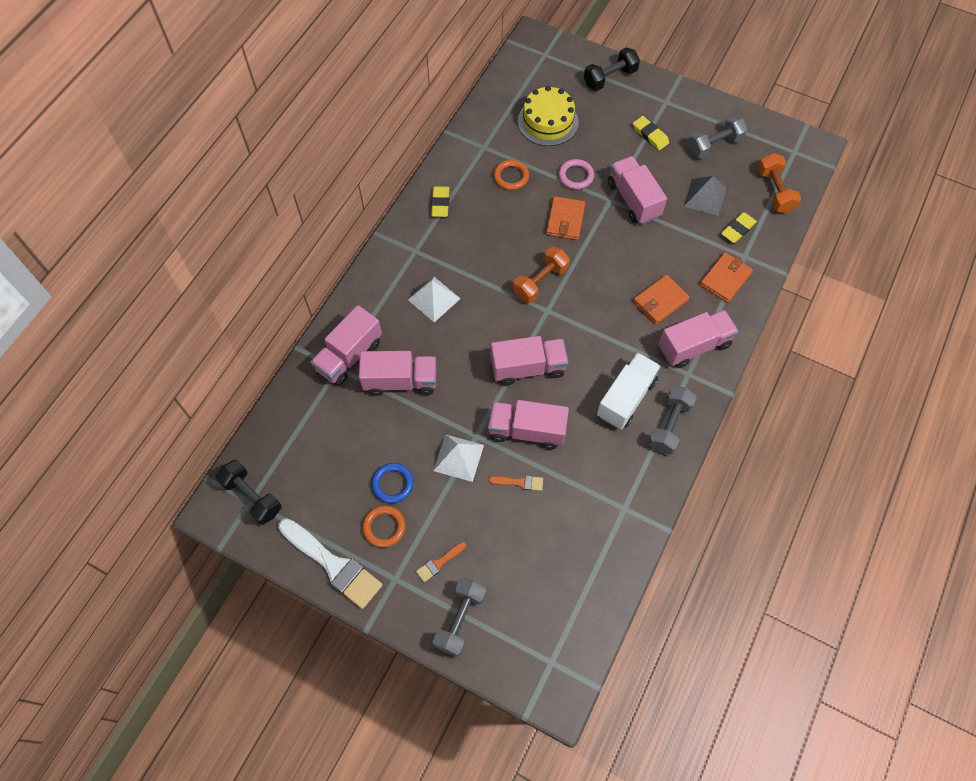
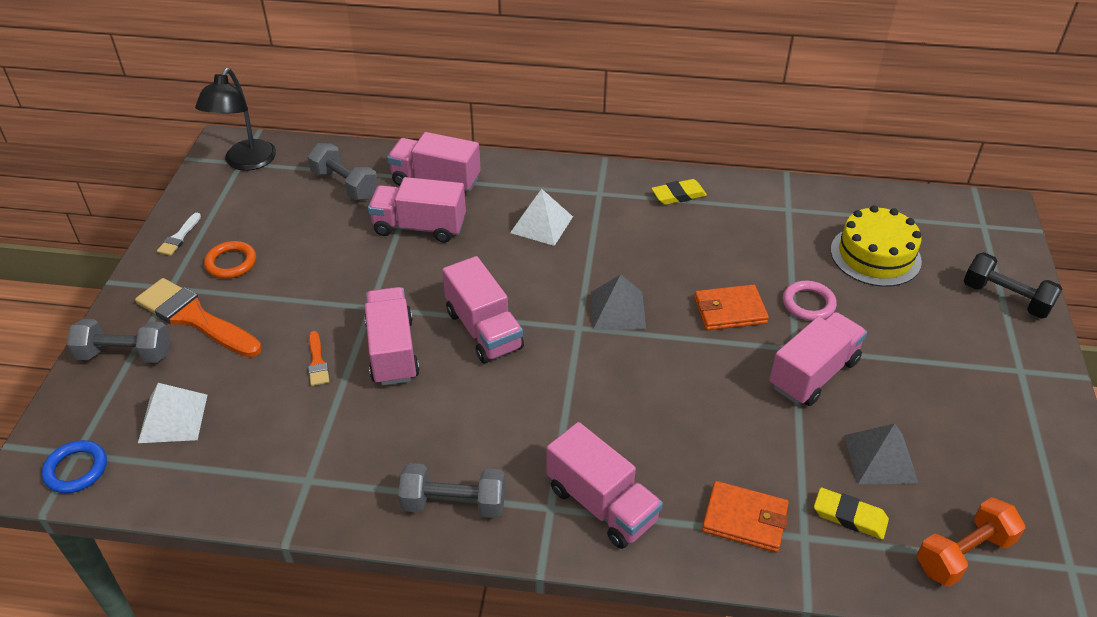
camera: 70 degrees right, 20 degrees down
(252, 496) = (246, 162): black dumbbell -> black lamp
(333, 564) = (179, 237): white brush -> white brush, size x0.45
(393, 484) = (286, 255): blue ring -> blue ring (76, 469)
(400, 381) = (419, 227): pink truck -> pink truck turned 120 degrees clockwise
(439, 562) = (195, 318): orange brush -> orange brush, size x2.20
(458, 457) = (335, 299): white pyramid -> white pyramid (173, 418)
(511, 177) = (761, 244): orange ring -> none
(540, 282) = (618, 310): orange dumbbell -> grey pyramid
(626, 398) = (479, 442): white truck -> none
(650, 135) = (942, 366): yellow eraser -> none
(660, 301) = (658, 445): orange wallet -> none
(714, 145) = (988, 448): grey dumbbell -> grey dumbbell (345, 185)

